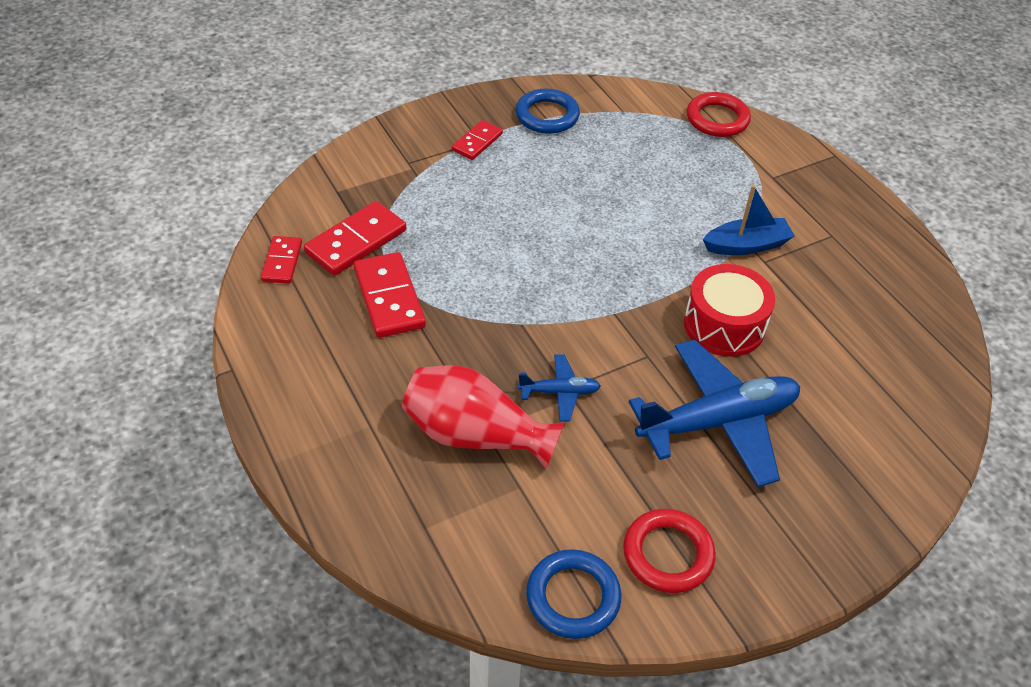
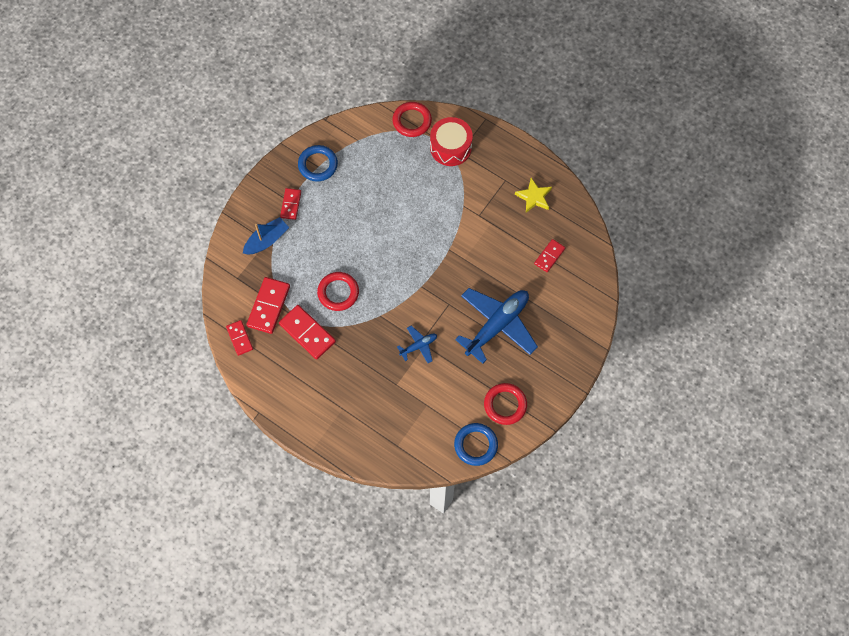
camera: 25 degrees left, 20 degrees up
(474, 268) = (338, 292): none -> red ring
(475, 435) = (393, 389): red vase -> none
(724, 325) = (476, 267): red drum -> red drum (450, 147)
(746, 245) = (466, 209): blue boat -> blue boat (267, 240)
(864, 362) = (549, 256): none -> red domino
(872, 273) = (534, 197): none -> yellow star

